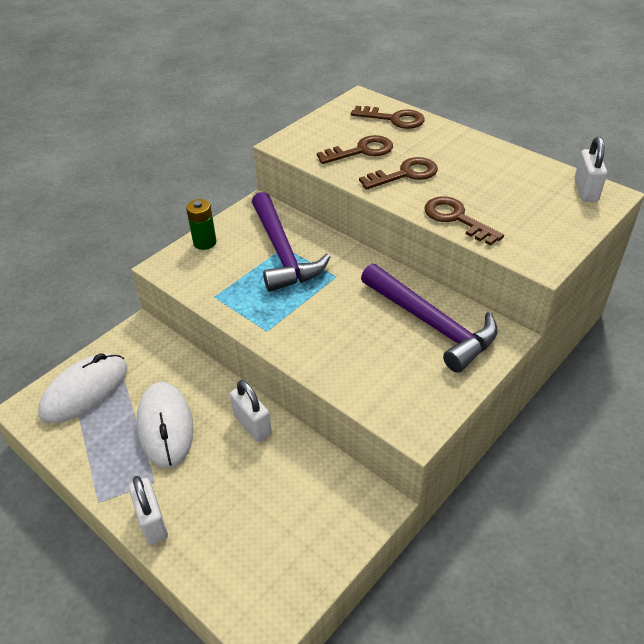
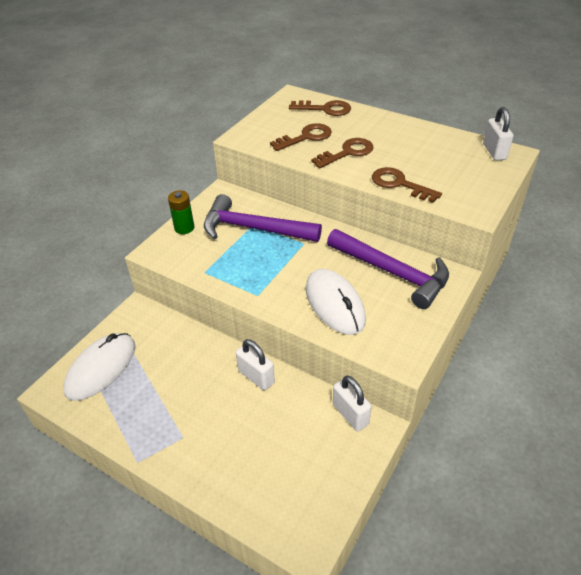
camera: 10 degrees left, 0 degrees up
(152, 522) = (190, 472): white padlock -> white padlock (350, 414)
(165, 426) = (181, 389): white mouse -> white mouse (334, 304)
(282, 252) = (253, 228): purple hammer -> purple hammer turned 135 degrees clockwise

